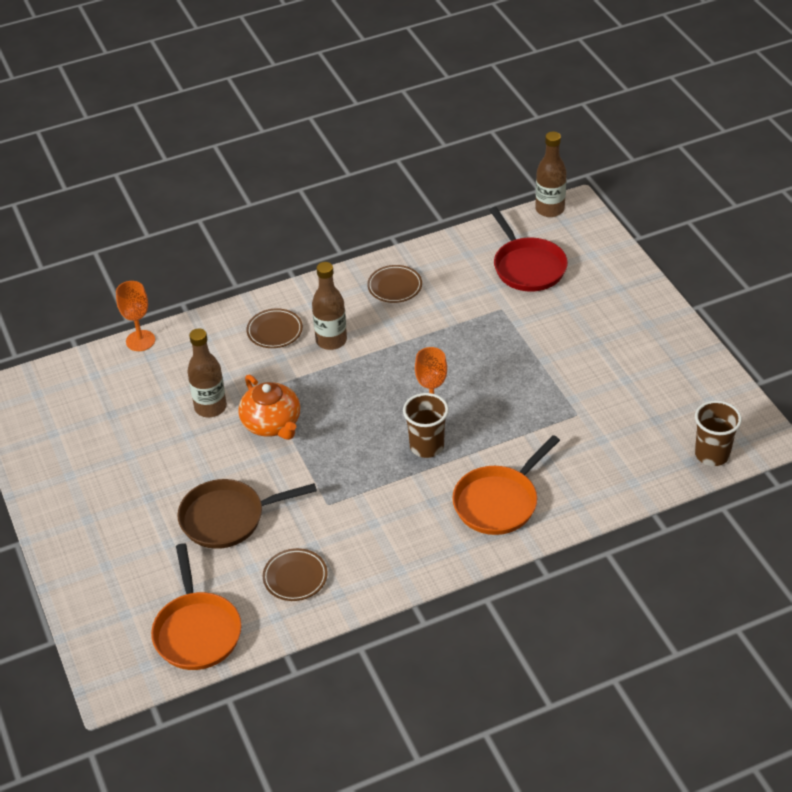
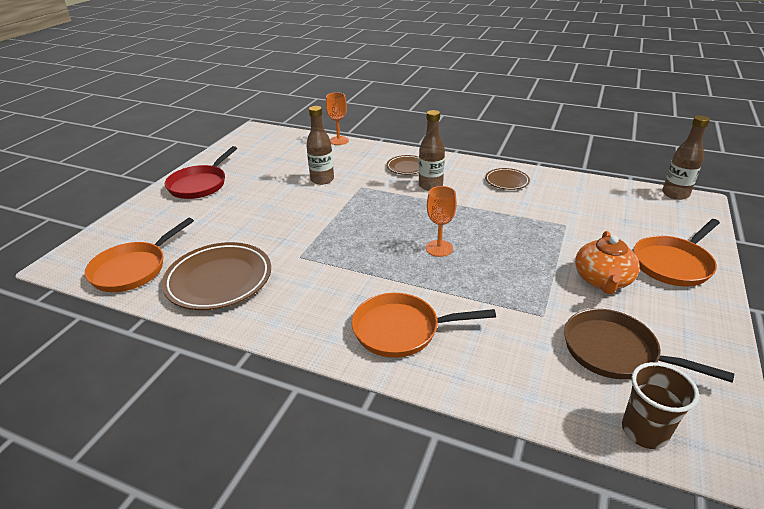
camera: 45 degrees right, 10 degrees down
(228, 518) = (243, 229): brown pan -> brown pan (616, 352)
(272, 424) = (338, 203): orange teapot -> orange teapot (602, 280)
(295, 577) = (219, 280): brown plate -> brown plate, size x1.89
(426, 446) = (404, 265): brown cup -> none
(527, 266) = (617, 213): red pan -> red pan (200, 184)
(615, 297) = (673, 263): none -> orange pan

